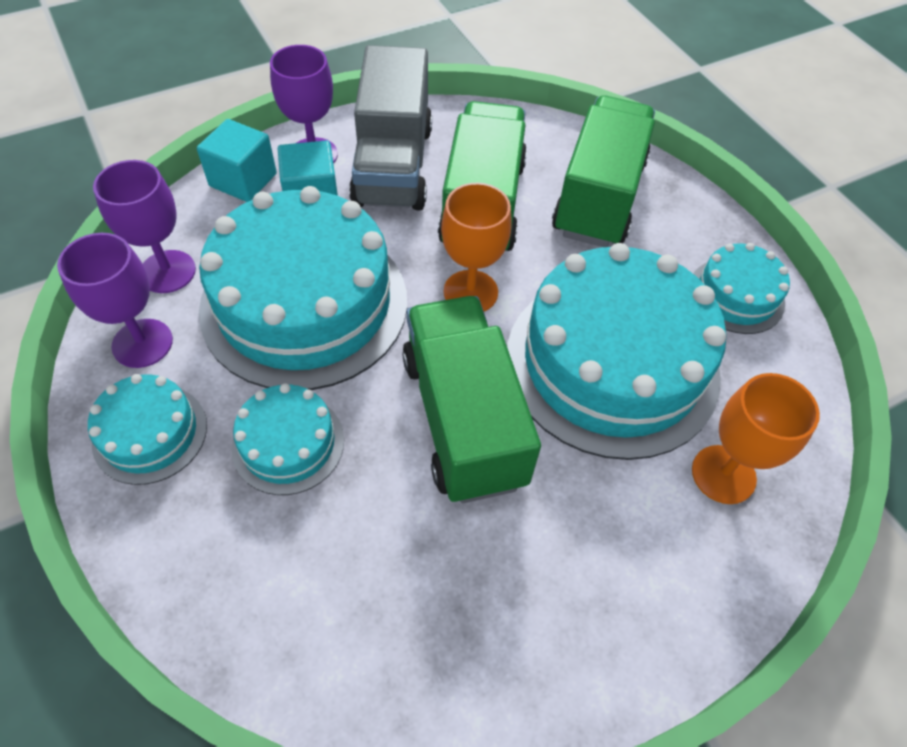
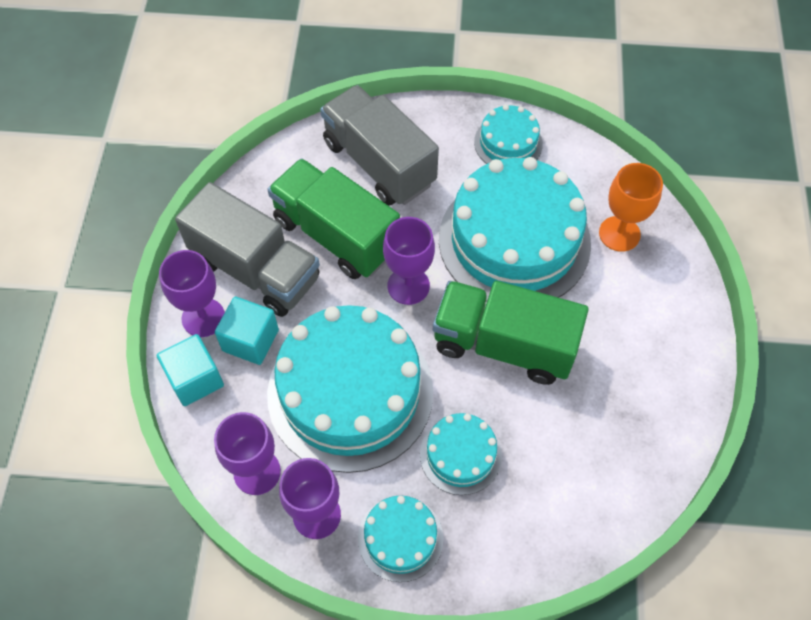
camera: 55 degrees left, 5 degrees up
(470, 292) = (408, 286): orange goblet -> purple goblet
(598, 198) = (379, 163): green truck -> grey truck

